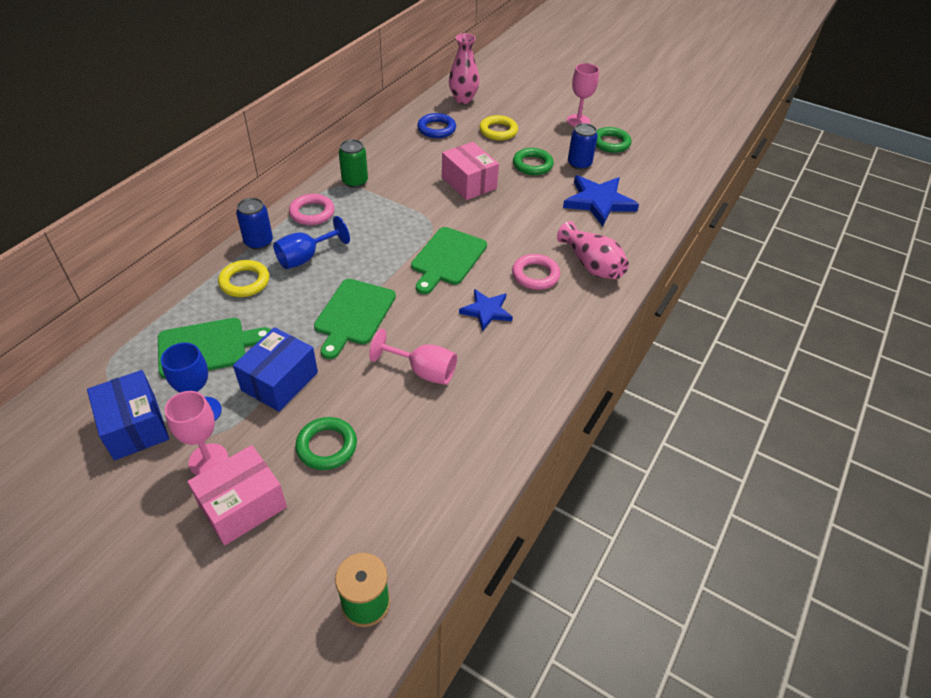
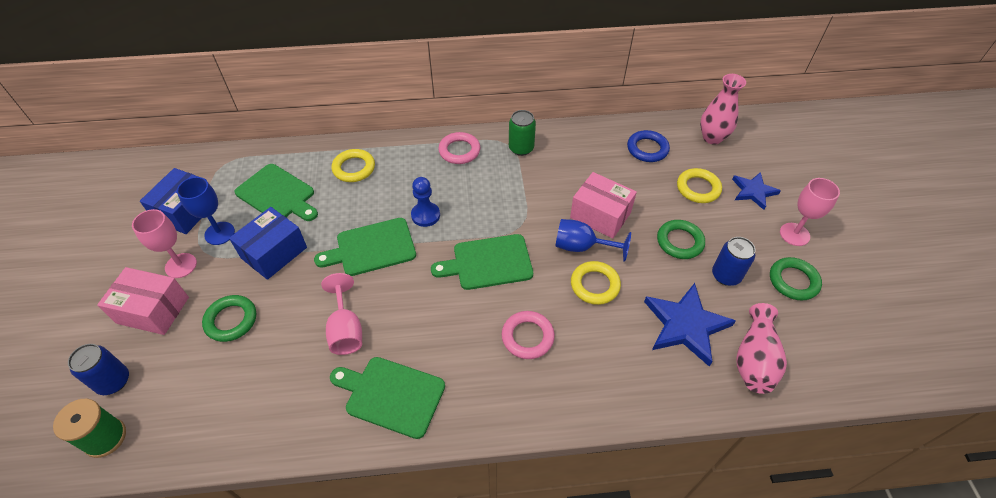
camera: 55 degrees right, 5 degrees up
(258, 242) = (400, 147): blue can -> blue can (113, 381)
(279, 381) = (274, 252): blue box -> blue box turned 45 degrees counterclockwise
(305, 257) = (407, 181): blue goblet -> blue goblet (581, 247)
(357, 267) = (425, 215): none -> blue pawn
(469, 183) = (600, 215): pink box -> pink box turned 75 degrees counterclockwise
(486, 311) = (449, 329): blue star -> blue star (753, 191)
(514, 373) = (391, 395): none -> green cutting board
(526, 220) = (595, 285): none -> yellow ring
(591, 265) = (585, 373): pink vase -> pink vase (754, 359)

